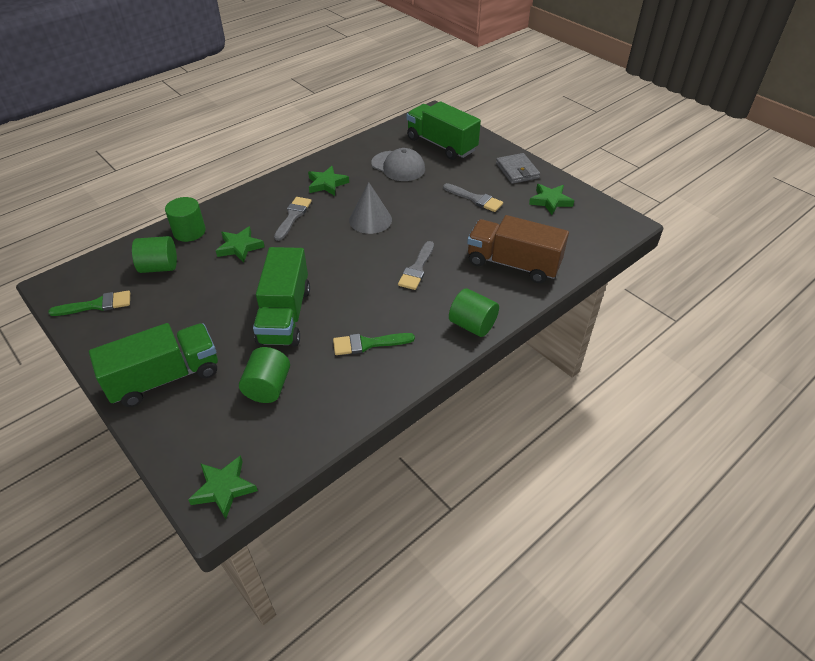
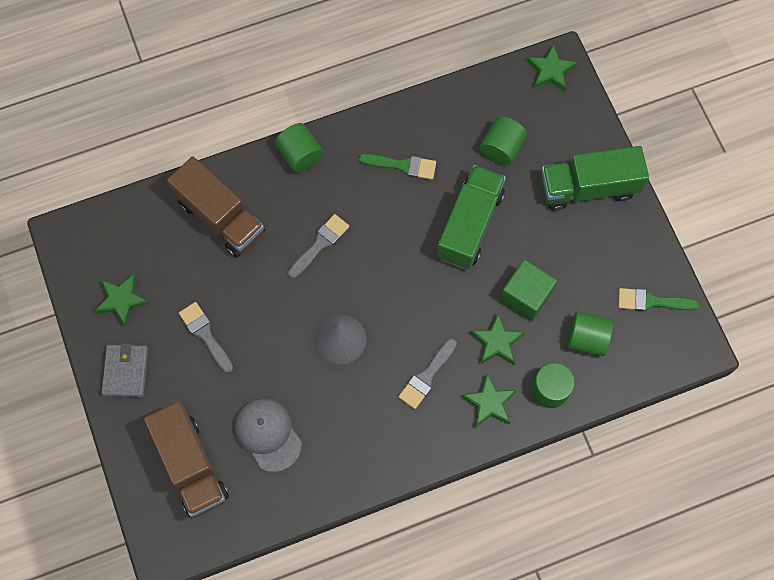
camera: 160 degrees left, 25 degrees up
(219, 280) = (525, 296): none -> green cube
(327, 184) = (369, 428): green star -> green star (489, 403)
(441, 144) = (191, 465): green truck -> brown truck

